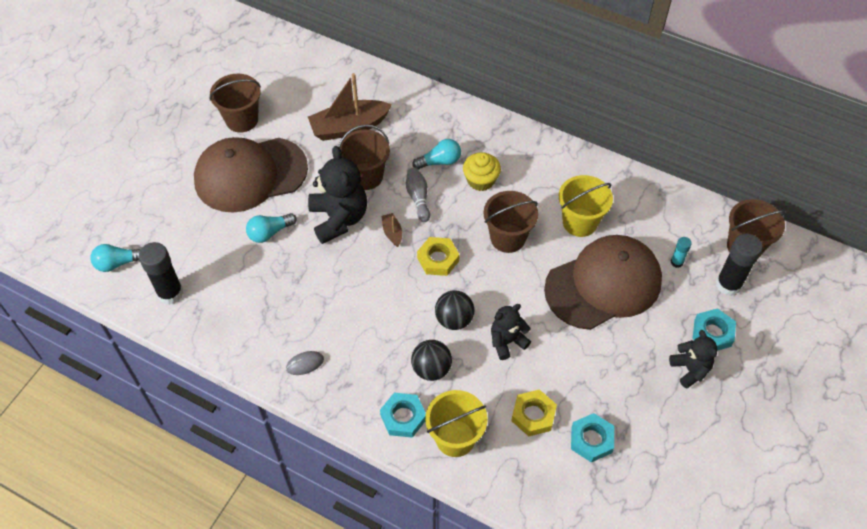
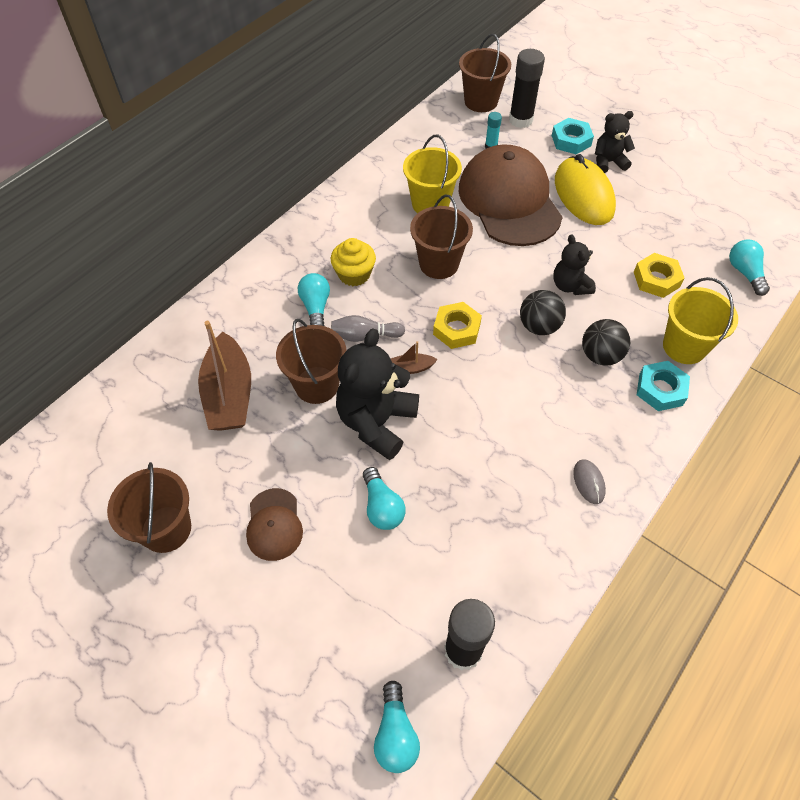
camera: 80 degrees left, 0 degrees up
(250, 174) = (274, 524): brown cap -> brown cap, size x0.46
(339, 218) = (376, 422): black teddy bear -> black teddy bear turned 60 degrees counterclockwise
(563, 499) = (744, 273): none -> turquoise light bulb
(591, 440) = (682, 241): turquoise nut -> none
(632, 348) = (583, 195): none -> yellow mouse

